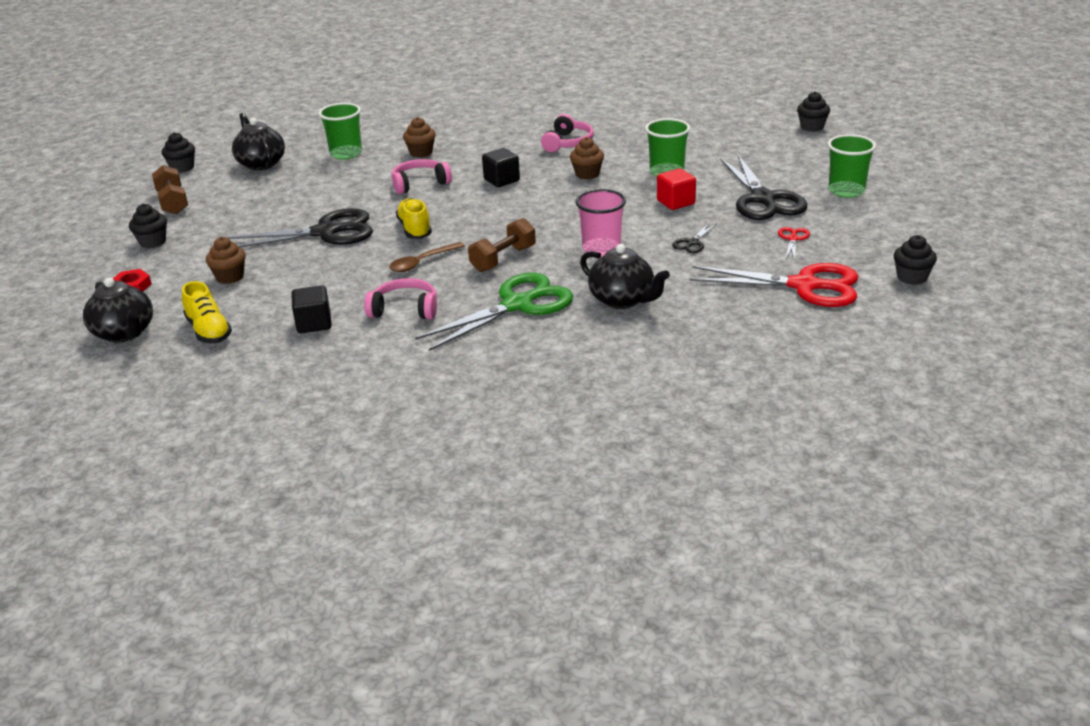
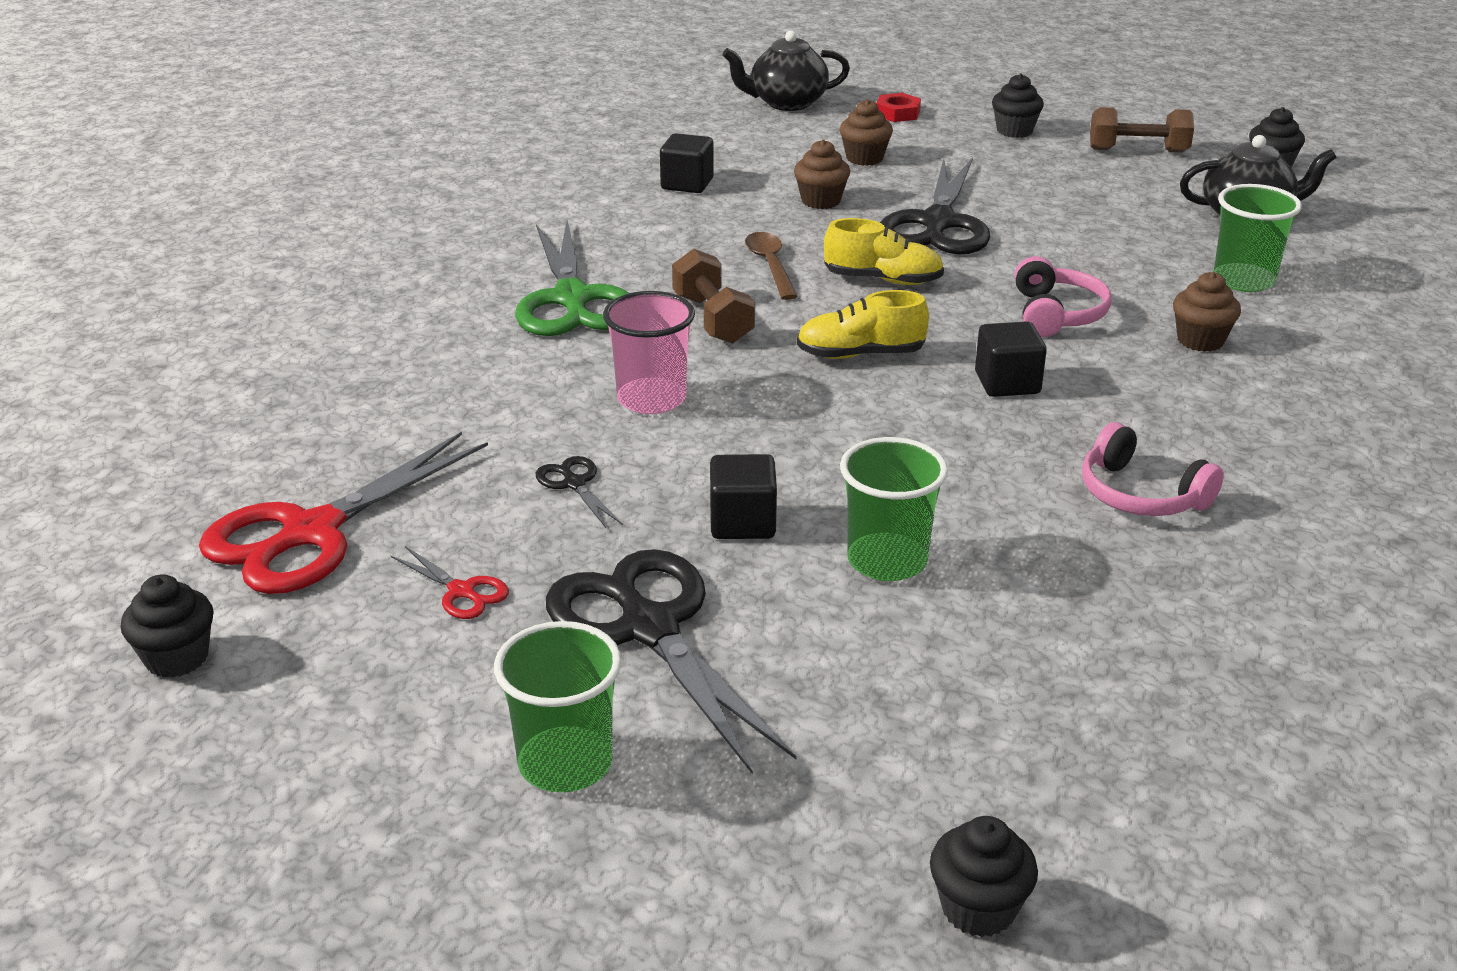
camera: 115 degrees right, 0 degrees up
(209, 331) = (740, 136): yellow shoe -> yellow shoe (860, 354)
(405, 309) = (654, 234): pink headphones -> none
(587, 174) = (959, 470): brown cupcake -> brown cupcake (821, 201)
(623, 300) = (485, 371): black teapot -> none
(676, 202) = (742, 523): red cube -> black cube
(763, 199) = (649, 628): black scissors -> black scissors turned 45 degrees clockwise

